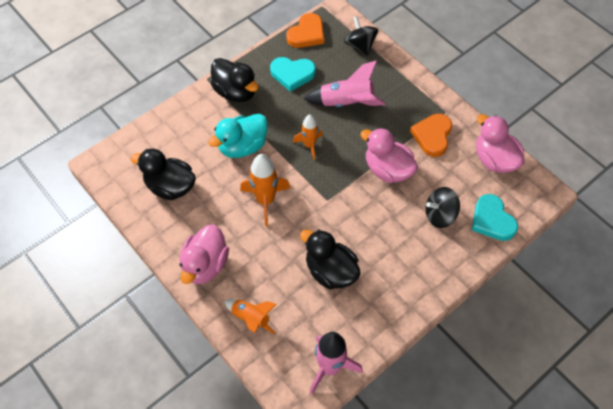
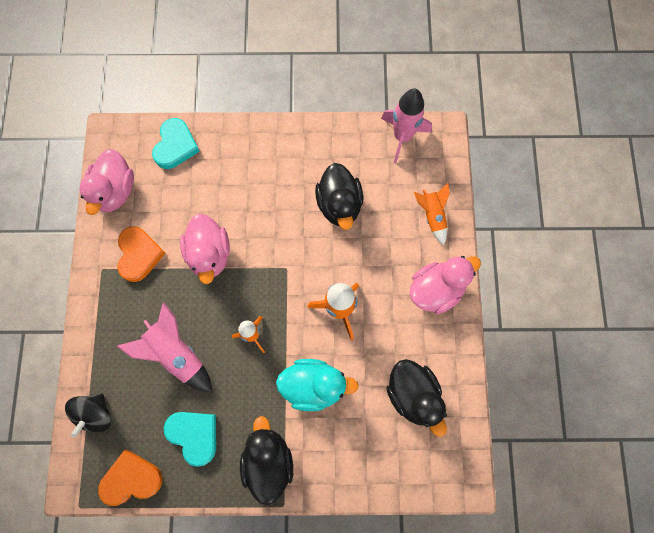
camera: 140 degrees left, 15 degrees up
(432, 136) = (139, 255): orange heart -> orange heart turned 60 degrees counterclockwise
(440, 215) = (210, 181): black spinning top -> none

